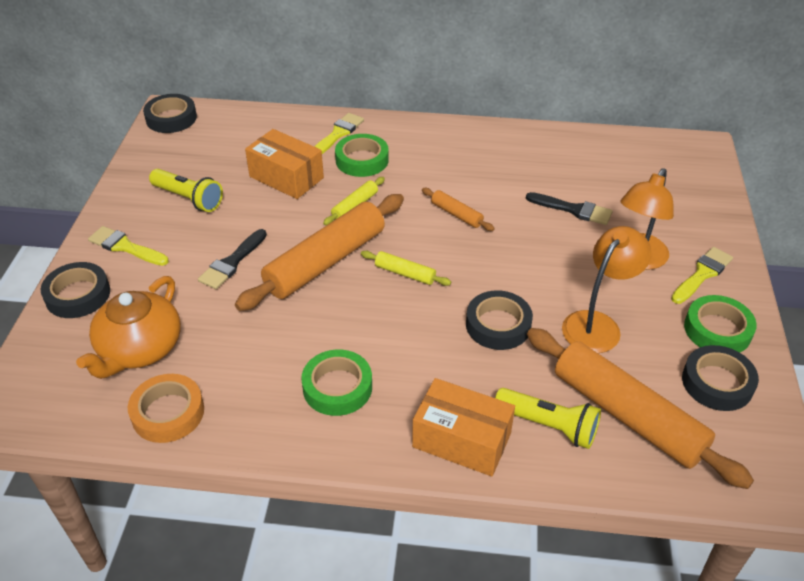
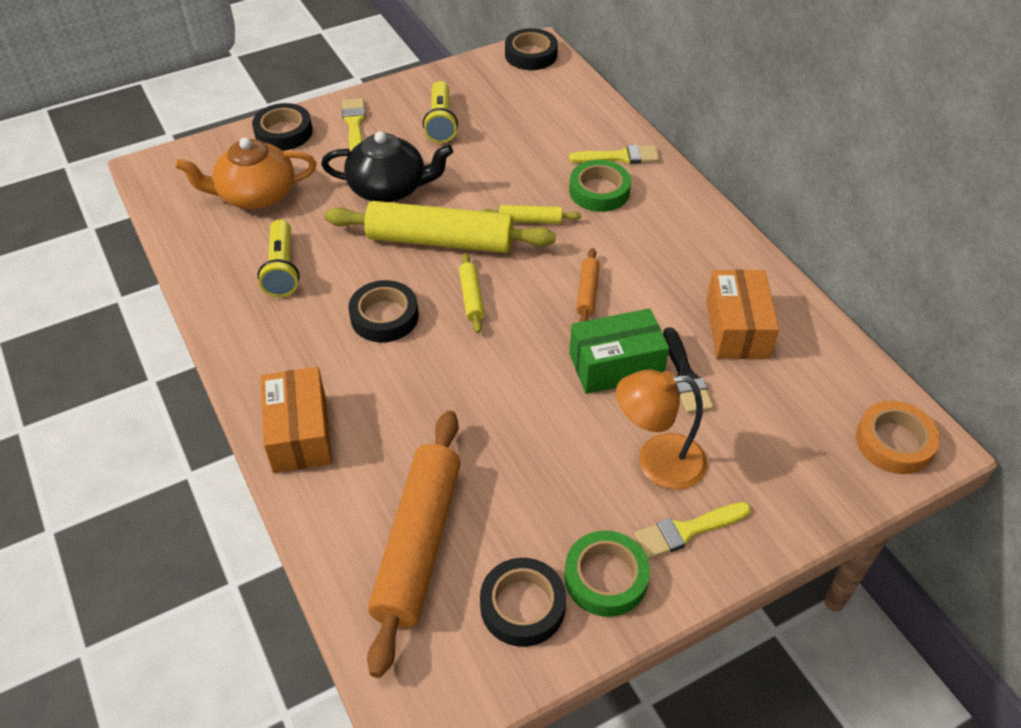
camera: 55 degrees right, 5 degrees up
(168, 413) = (205, 246): orange tape -> orange tape (894, 442)
(232, 262) = (389, 188): black brush -> black teapot
(286, 177) = (525, 159): orange box -> orange box (737, 328)
(326, 262) = (440, 241): orange rolling pin -> yellow rolling pin
(337, 387) = (300, 325): green tape -> none
(498, 325) = (460, 393): black tape -> black tape (384, 316)
(537, 235) = (616, 365): none -> green box
(549, 426) = (360, 488): yellow flashlight -> yellow flashlight (282, 269)
(597, 324) = (525, 469): orange lamp -> none
(702, 274) = (686, 531): yellow brush -> yellow brush turned 150 degrees clockwise

